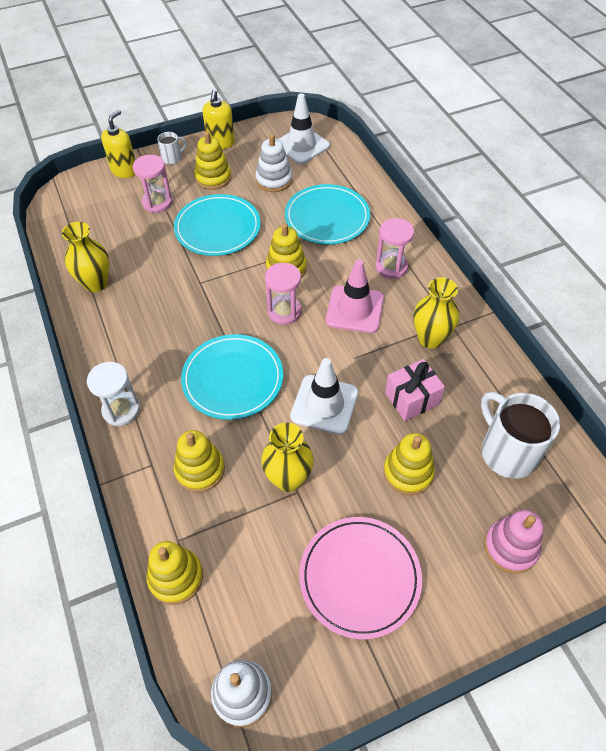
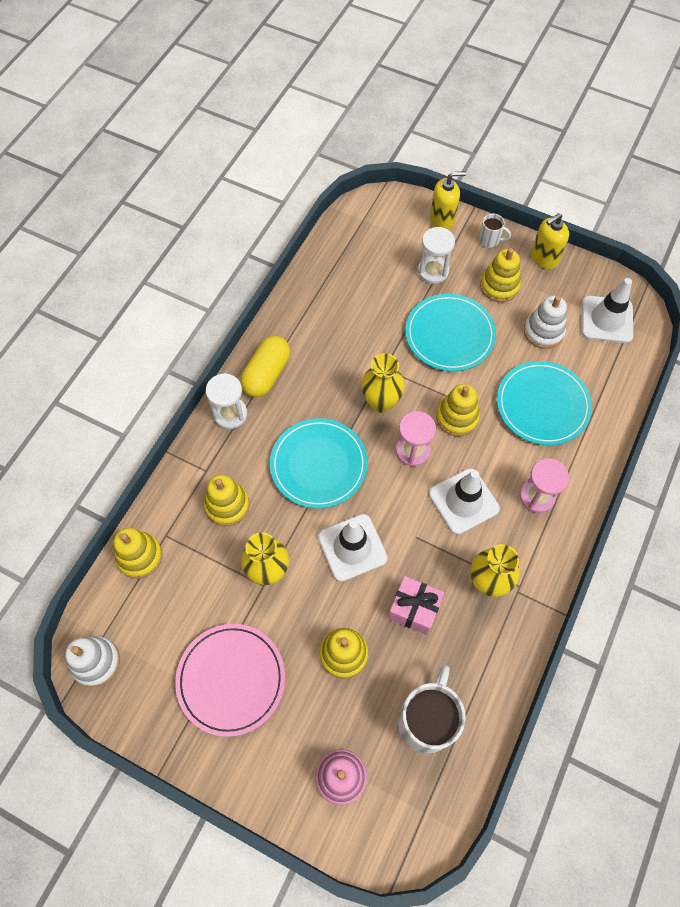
camera: 50 degrees right, 10 degrees up
(96, 283) = (318, 301): yellow vase -> yellow vase (381, 402)
(116, 360) = (266, 374): none -> yellow capsule
(157, 202) = (433, 271): pink hourglass -> white hourglass
(354, 309) = (463, 501): pink traffic cone -> white traffic cone

